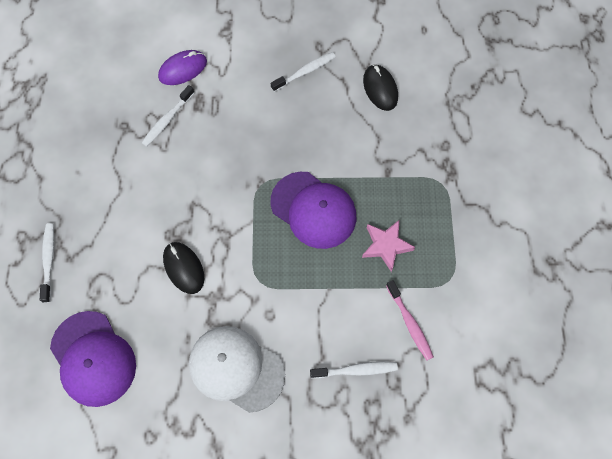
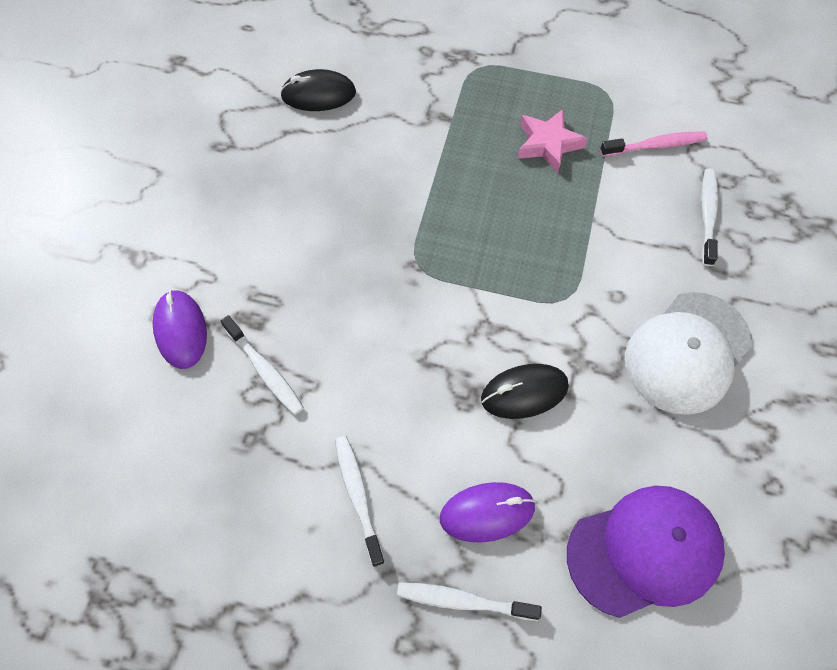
camera: 75 degrees left, 5 degrees down
(102, 262) = (487, 513): none -> purple mouse
(305, 72) = (255, 171): white toothbrush -> white toothbrush (358, 496)
(313, 210) = (476, 210): purple cap -> none

